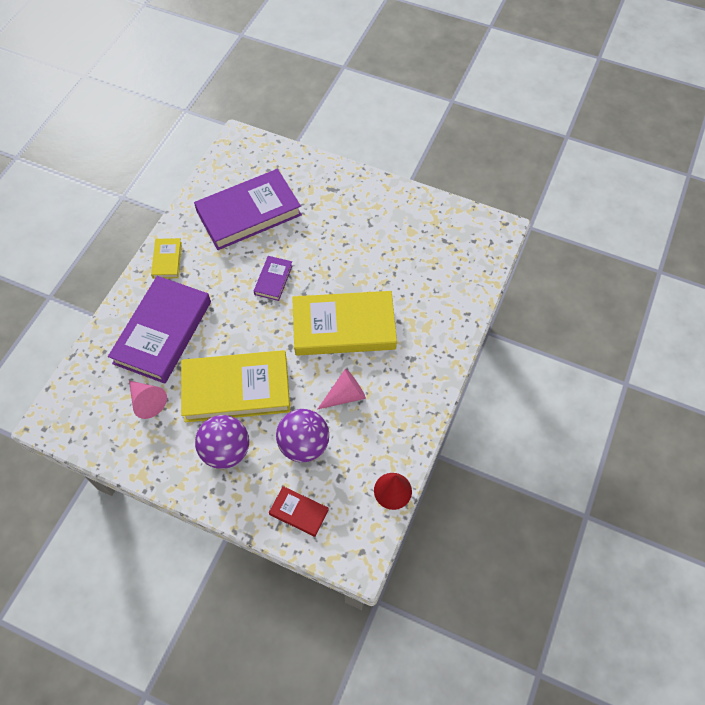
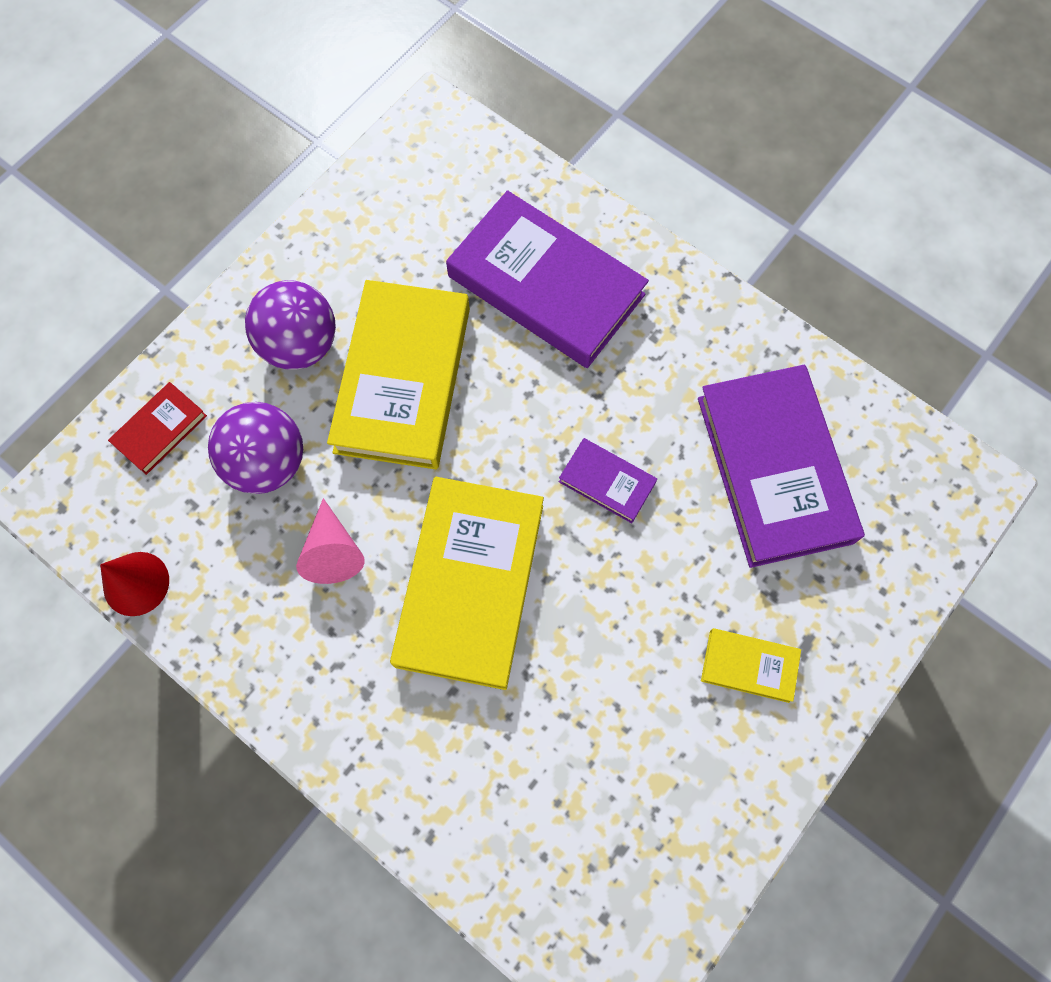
camera: 105 degrees right, 10 degrees up
(147, 401) = (424, 247): pink cone -> none
(167, 260) = (694, 312): yellow book -> yellow book (749, 666)

